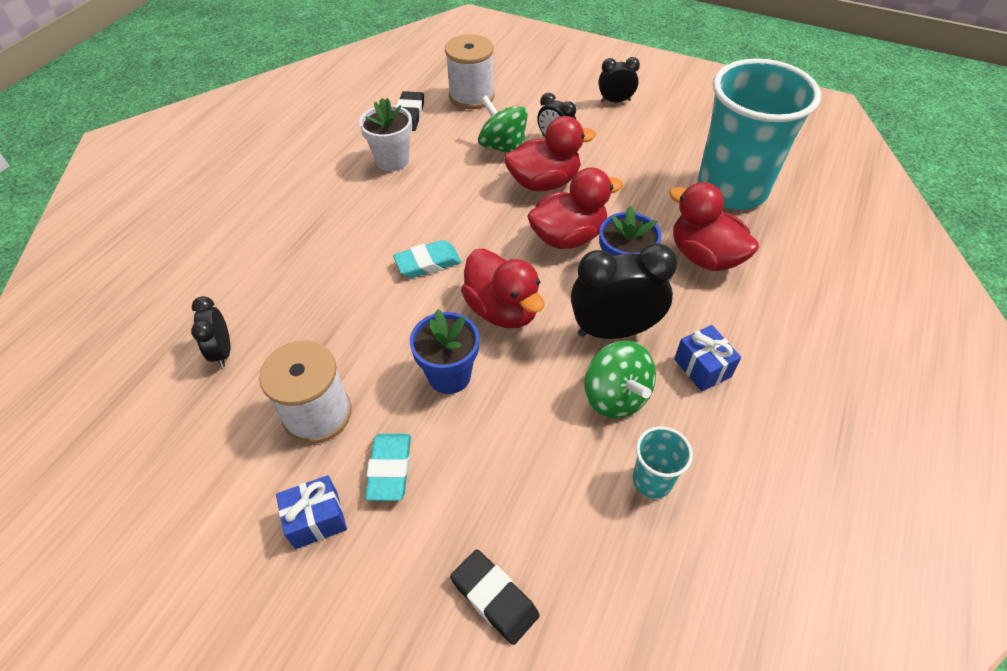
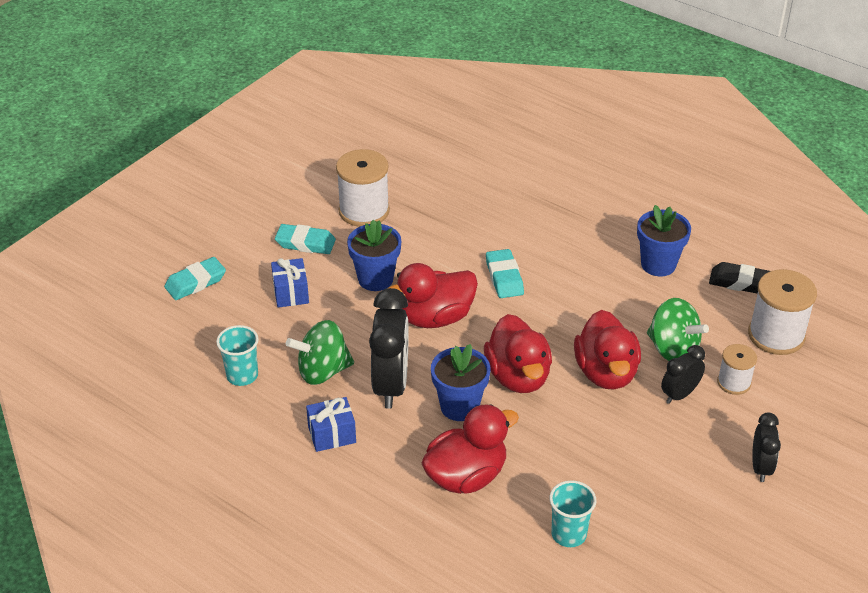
camera: 100 degrees right, 10 degrees down
(222, 351) = (436, 166): black clock -> none
(316, 519) = (281, 209): blue gift -> blue gift (291, 293)
(392, 160) = (658, 264): white flower pot -> blue flower pot
(494, 598) = (195, 282): black eraser -> turquoise eraser
(503, 147) = (673, 349): green spinning top -> green spinning top turned 75 degrees clockwise
(532, 115) = (734, 382): none -> white spool
(731, 189) = (568, 534): turquoise cup -> turquoise cup, size x0.41

